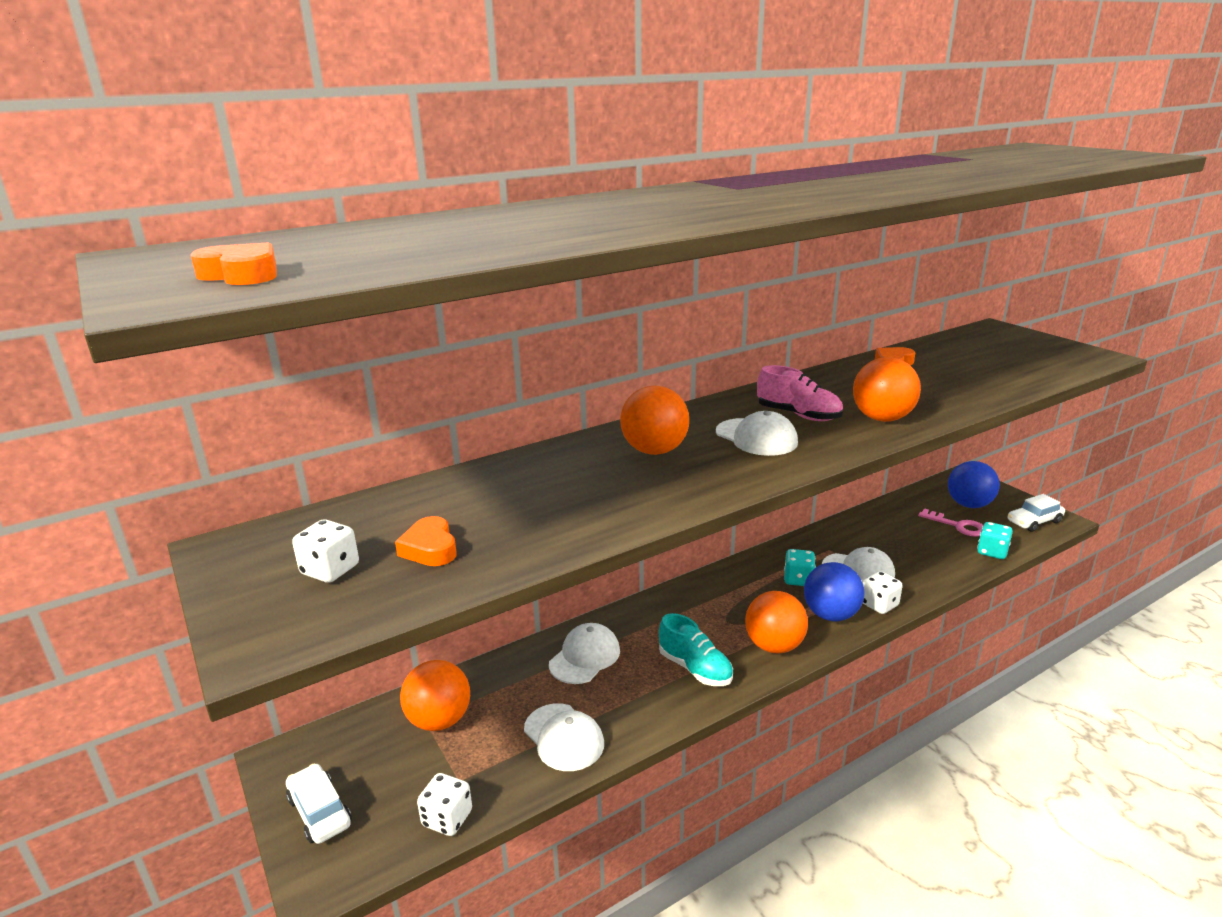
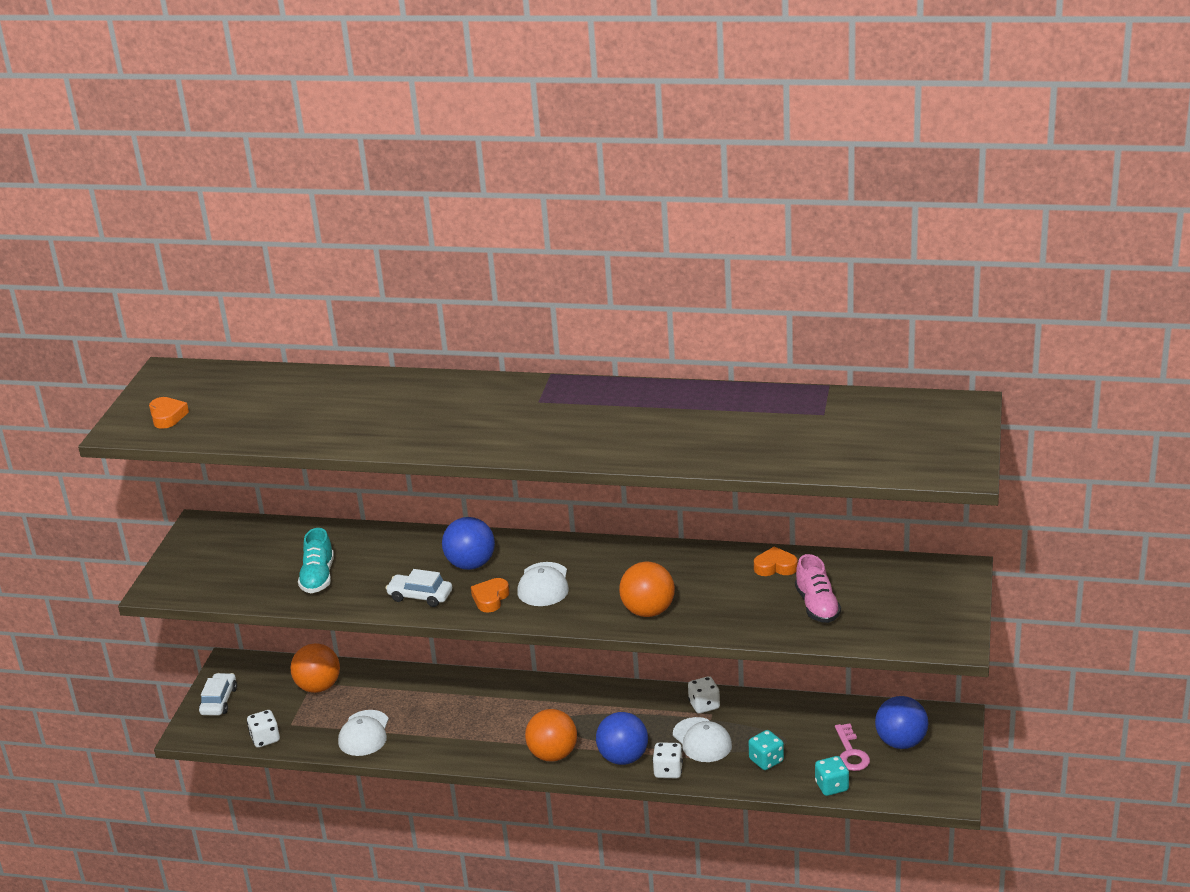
camera: 45 degrees right, 5 degrees up
(330, 570) = (223, 563): white dice -> white dice (704, 705)
(430, 548) = (274, 573): orange heart -> orange heart (490, 598)
(585, 657) = (436, 695): white cap -> none
(654, 451) = (471, 564): orange ball -> blue ball
(695, 668) = (485, 739): turquoise shoe -> turquoise shoe (318, 577)
(798, 415) = (604, 580): pink shoe -> pink shoe (817, 606)
(798, 579) = (647, 722): turquoise dice -> turquoise dice (766, 760)
(1034, 521) = (925, 786): white car -> white car (420, 596)

